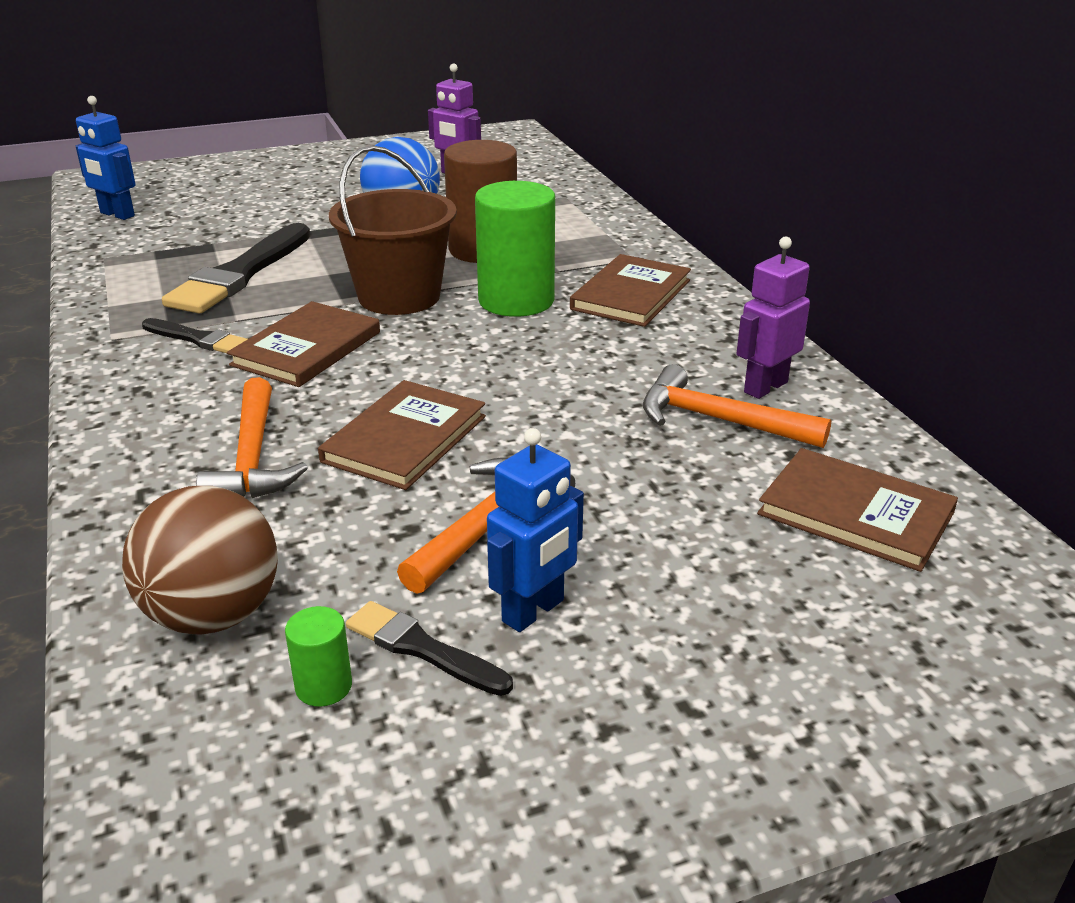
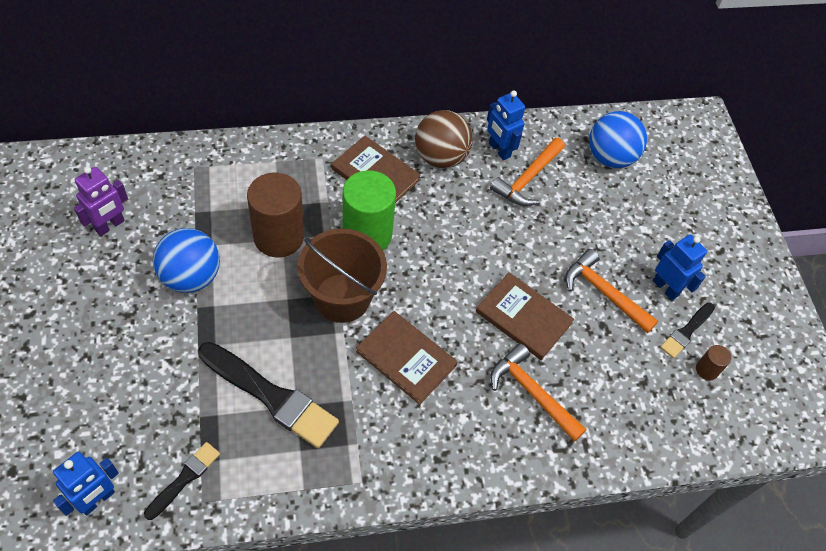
camera: 85 degrees left, 25 degrees up
(198, 339) = (376, 424): black brush -> black brush (184, 479)
(213, 615) = (661, 412): brown ball -> brown ball (440, 157)
(253, 458) = (532, 393): orange hammer -> orange hammer turned 135 degrees counterclockwise
(323, 686) = (707, 370): green cylinder -> brown cylinder
(765, 387) = (499, 150): purple robot -> blue robot
(855, 513) = (610, 157): brown book -> blue ball

